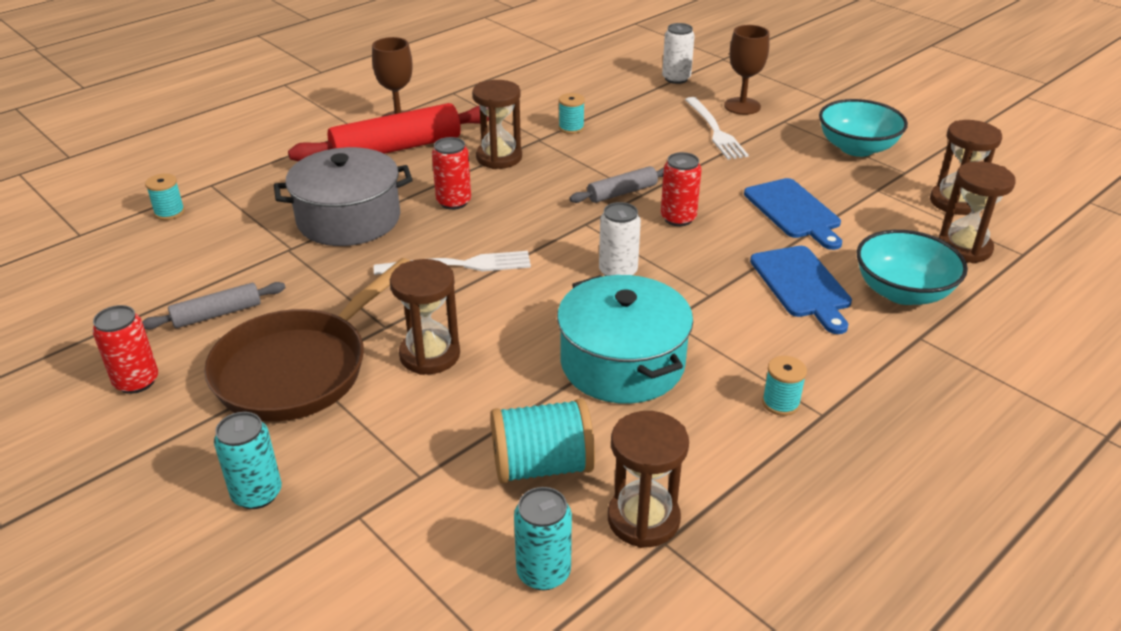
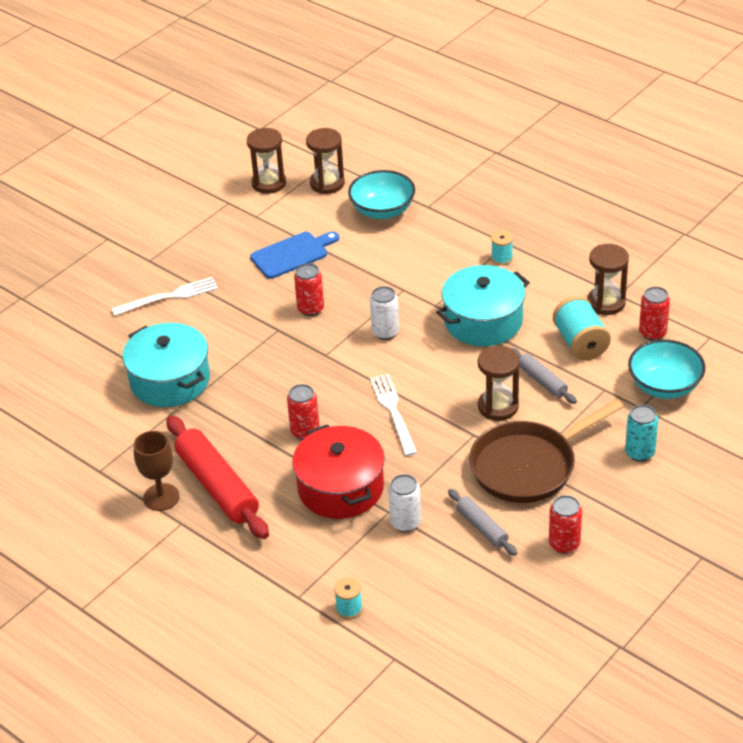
camera: 95 degrees left, 5 degrees up
(298, 369) = (528, 466): brown pan -> brown pan turned 120 degrees clockwise
(349, 219) = (341, 488): grey pot -> red pot
(499, 157) = (228, 417): brown hourglass -> none
(543, 572) = (652, 333): turquoise can -> red can
(571, 128) = (170, 380): turquoise spool -> turquoise pot
(622, 192) = (277, 340): grey rolling pin -> grey rolling pin (542, 381)
(676, 78) = (67, 325): white can -> white can (405, 523)
(742, 106) = (123, 283): brown goblet -> none
(801, 285) = (384, 251): blue cutting board -> none
(857, 148) = (193, 224): turquoise bowl -> turquoise bowl (664, 386)

